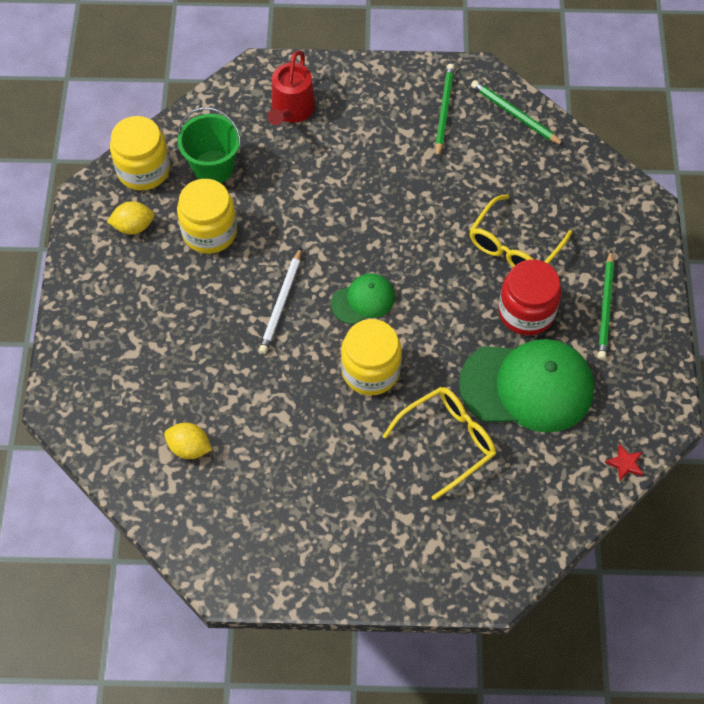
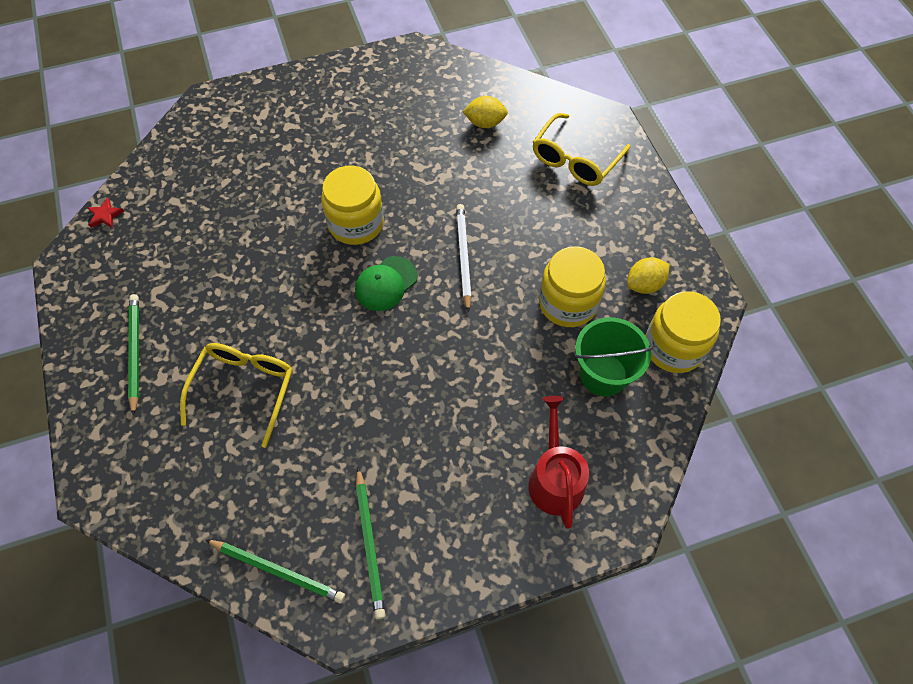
camera: 160 degrees right, 0 degrees up
(448, 441) = (269, 188): yellow glasses -> yellow glasses (575, 159)
(526, 312) = (218, 322): red jar -> none
(527, 386) = (205, 253): green cap -> none

